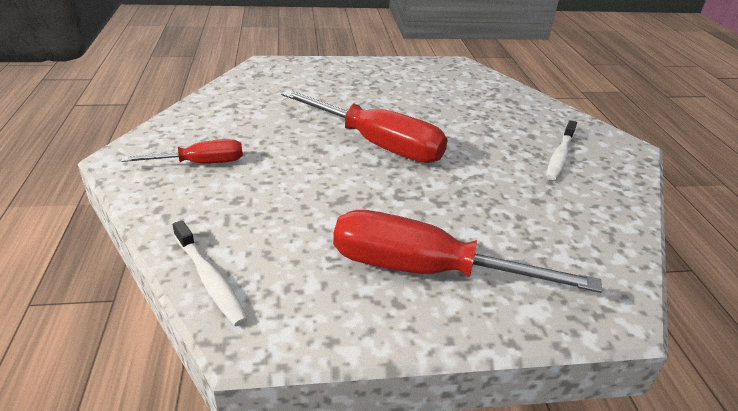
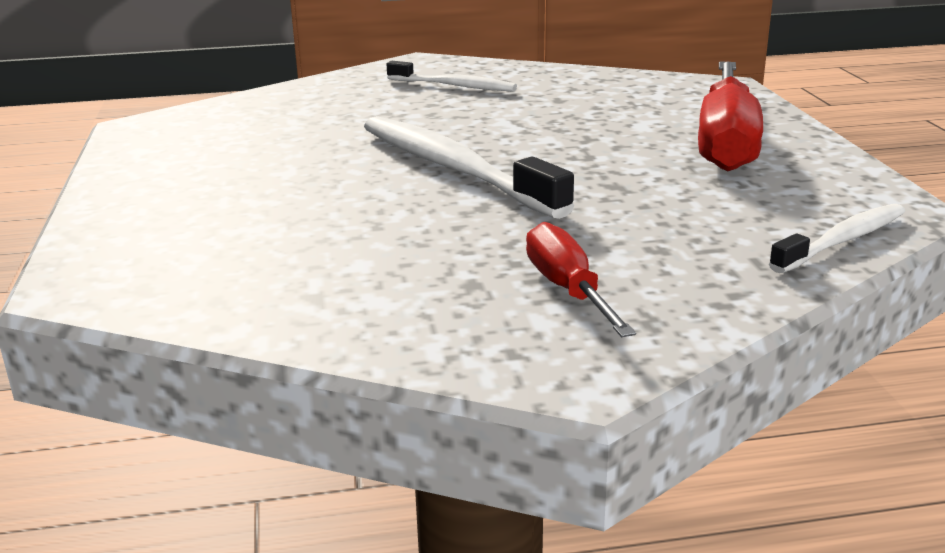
camera: 90 degrees left, 10 degrees down
(378, 145) = (455, 169): red screwdriver -> white toothbrush

